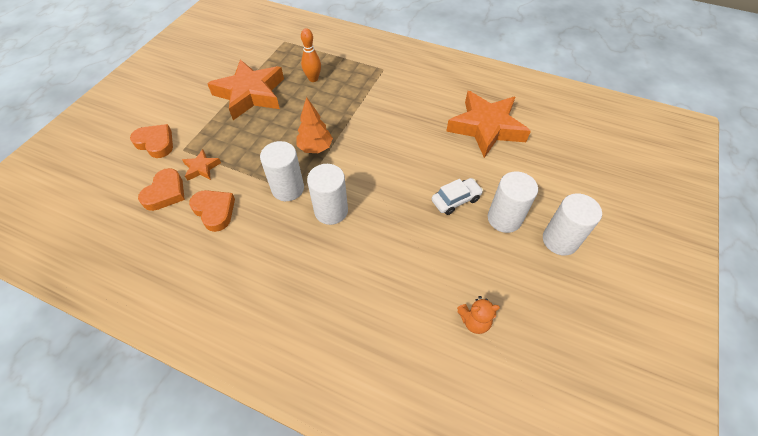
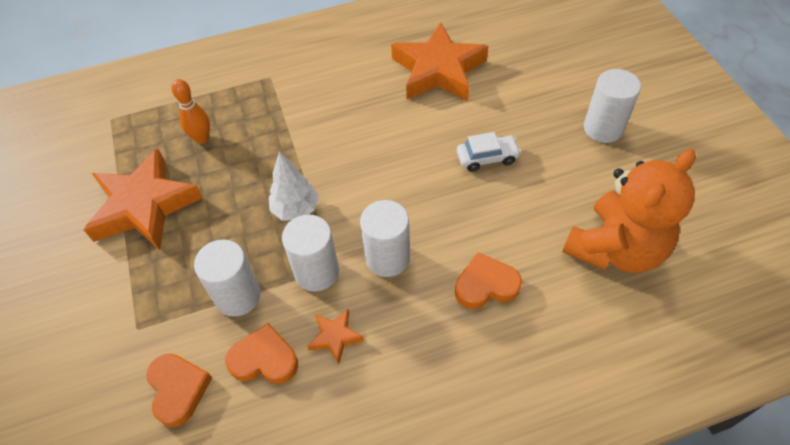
camera: 40 degrees left, 0 degrees up
(156, 143) = (89, 349): orange heart -> orange heart (486, 285)
(201, 168) = (189, 329): orange star -> orange star (335, 337)
(315, 148) = (296, 209): orange tree -> white tree
(455, 200) = (487, 158): white car -> white car turned 60 degrees clockwise
(474, 321) = (615, 249): orange teddy bear -> orange teddy bear, size x2.41
(504, 218) = (543, 143): white cylinder -> white cylinder (238, 296)

